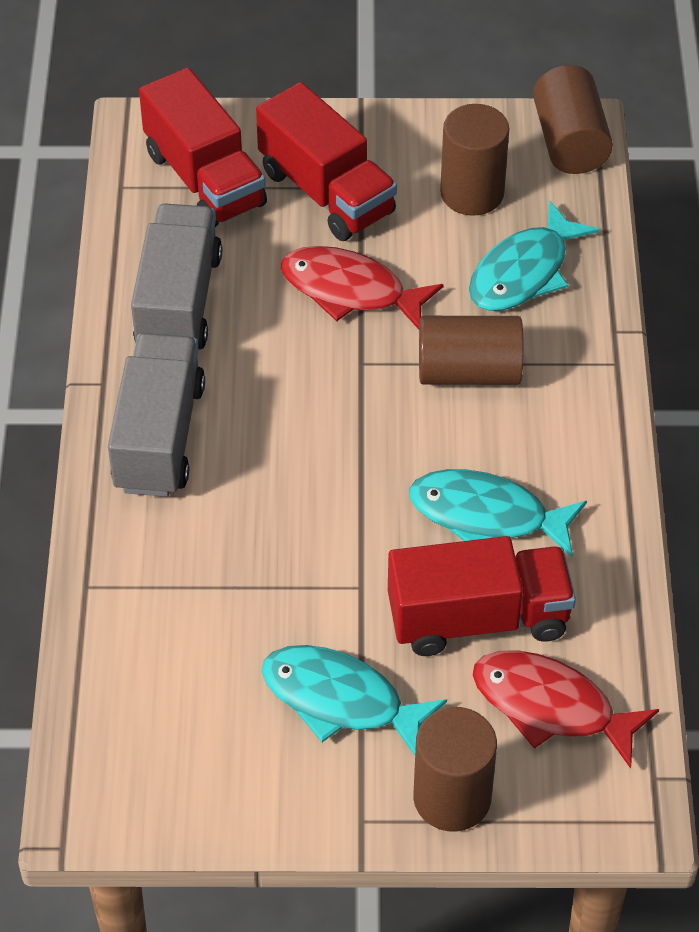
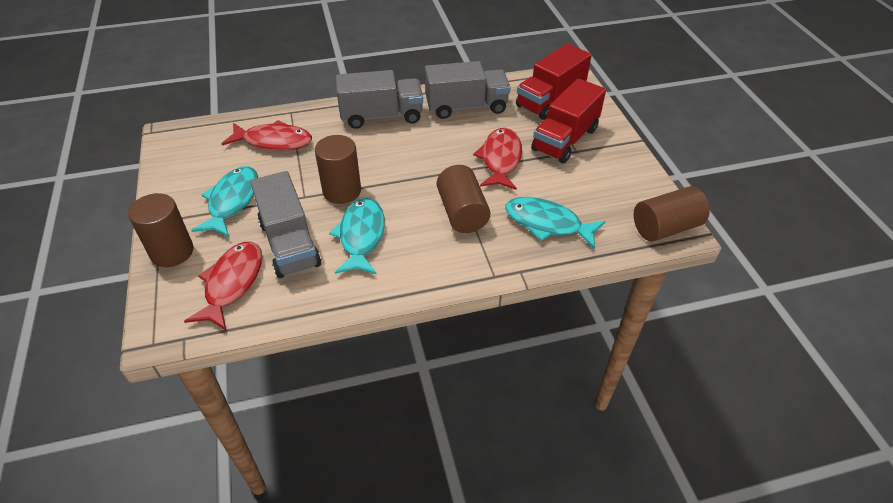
camera: 75 degrees right, 5 degrees down
(178, 622) = (273, 141): none -> red fish
(472, 193) = (597, 193): brown cylinder -> brown cylinder (342, 191)
(478, 618) = (289, 243): red truck -> grey truck

